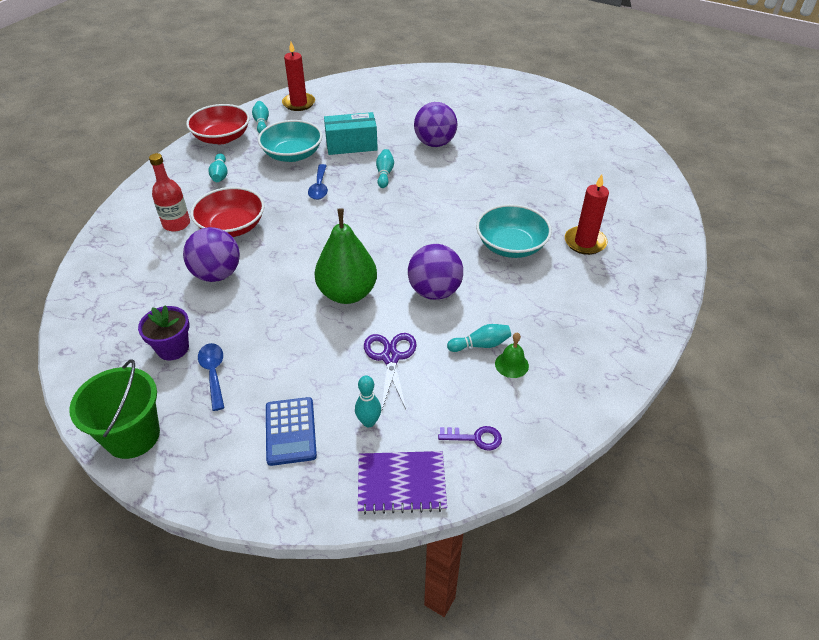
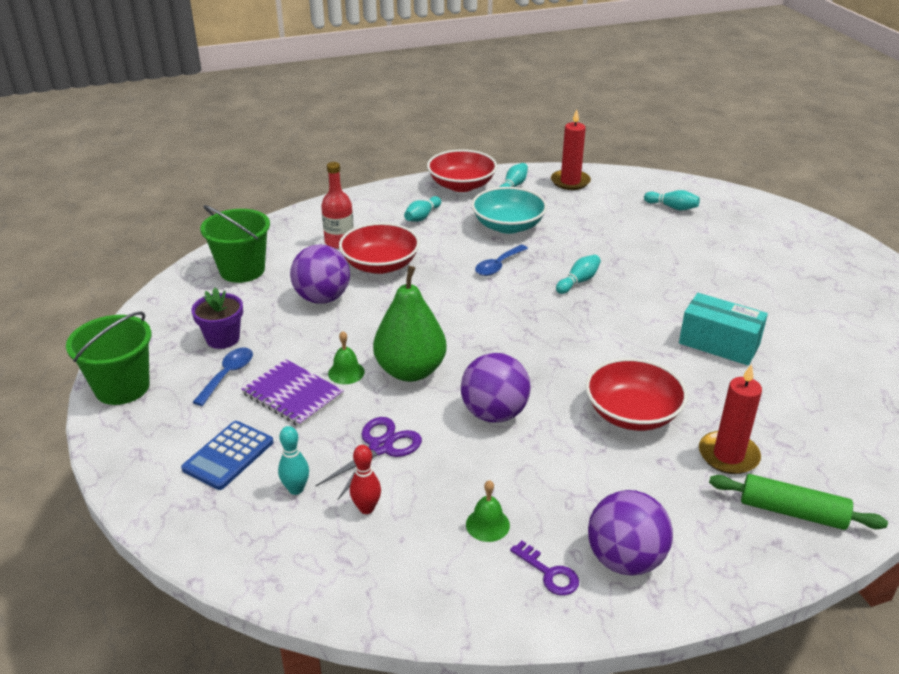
camera: 40 degrees right, 10 degrees down
(119, 285) = (242, 270): none -> green bucket
(303, 320) = (346, 372): none -> green bell
(351, 145) = (577, 240): turquoise box -> turquoise box (719, 344)
(401, 483) = (260, 557): purple notebook -> purple notebook (293, 394)
(430, 403) = (366, 508): none -> red bowling pin
(435, 143) = (671, 275): purple ball -> purple ball (625, 559)
(475, 438) = (369, 565): purple key -> purple key (549, 573)
(481, 345) = (479, 488): turquoise bowling pin -> turquoise bowling pin (672, 207)
(511, 245) = (632, 413): turquoise bowl -> red bowl
(646, 256) = (792, 511): none -> green rolling pin

